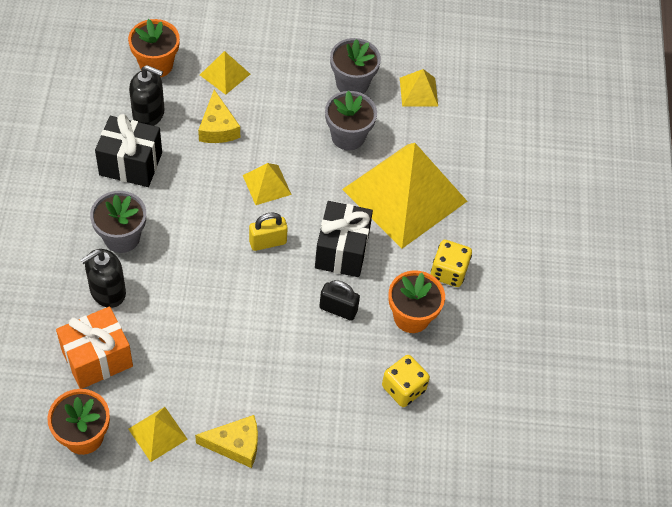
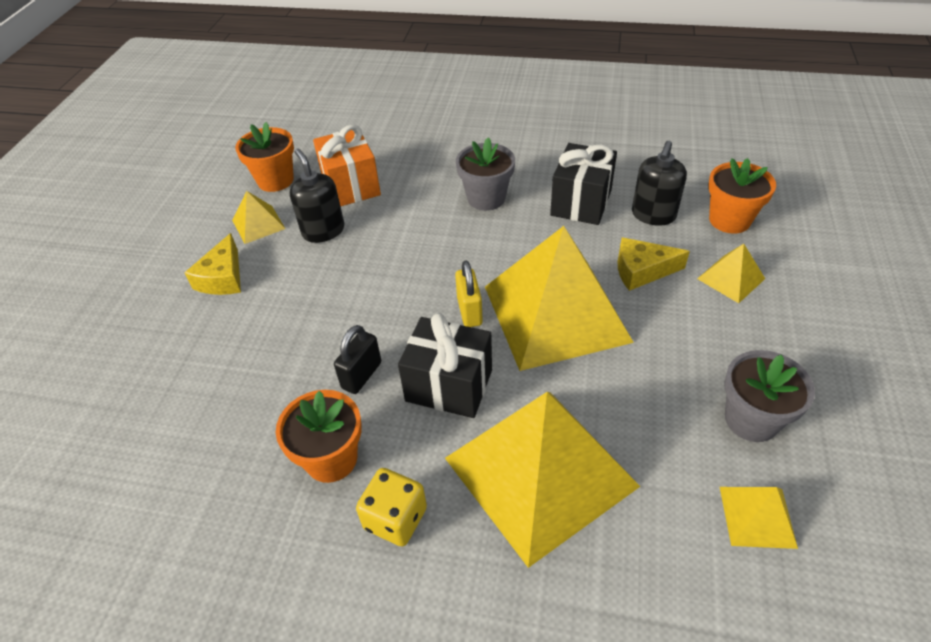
camera: 105 degrees right, 10 degrees down
(107, 292) = (422, 190): black soap dispenser -> black soap dispenser (323, 231)
(267, 185) = (556, 313): yellow pyramid -> yellow pyramid, size x2.34
(348, 136) = (645, 406): grey flower pot -> none
(403, 388) = (228, 438): yellow dice -> none

